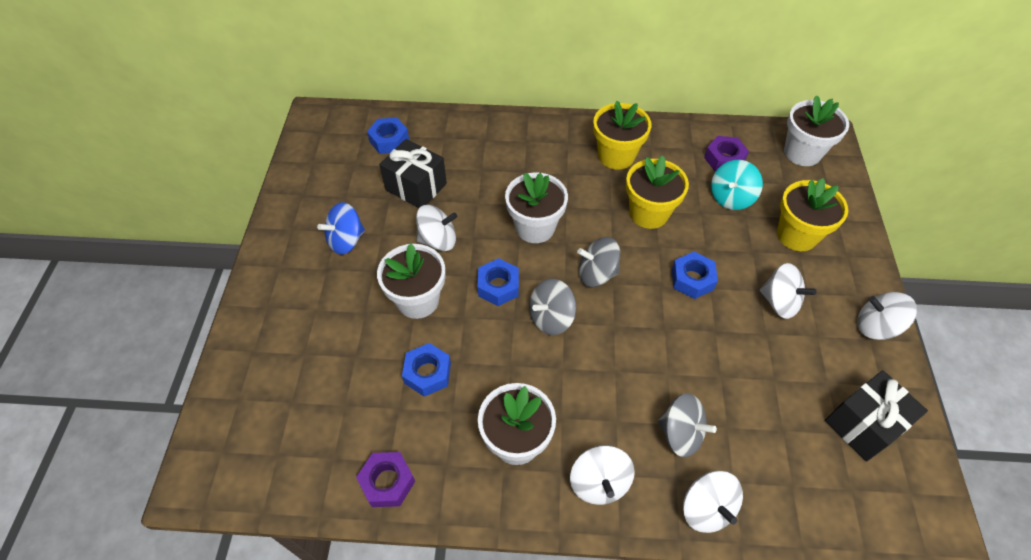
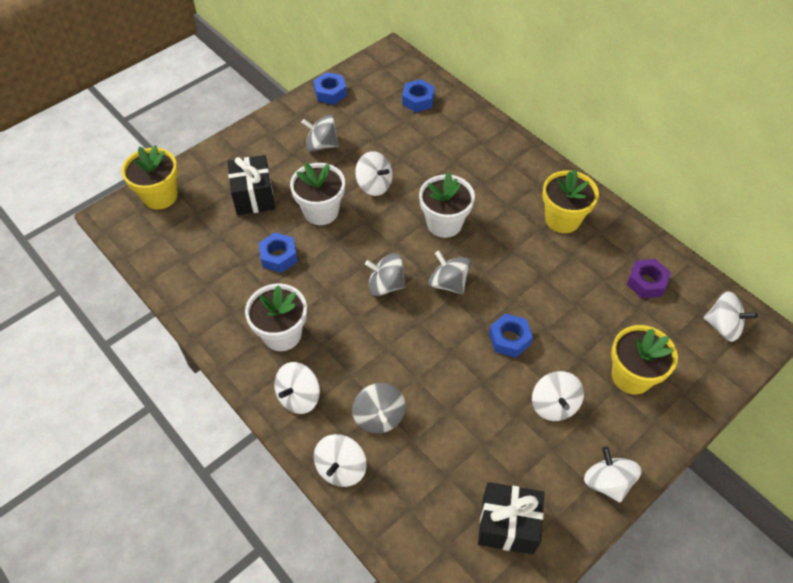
camera: 45 degrees right, 0 degrees up
(346, 240) = (321, 145): blue spinning top -> grey spinning top
(387, 482) = (194, 294): purple nut -> none
(416, 187) = (400, 142): black gift -> black gift (254, 196)
(498, 286) = (377, 241): blue nut -> blue nut (330, 93)
(649, 213) = (535, 274): yellow flower pot -> yellow flower pot (160, 196)
(731, 197) = (614, 311): turquoise spinning top -> none
(802, 153) = (722, 326): white flower pot -> white spinning top

